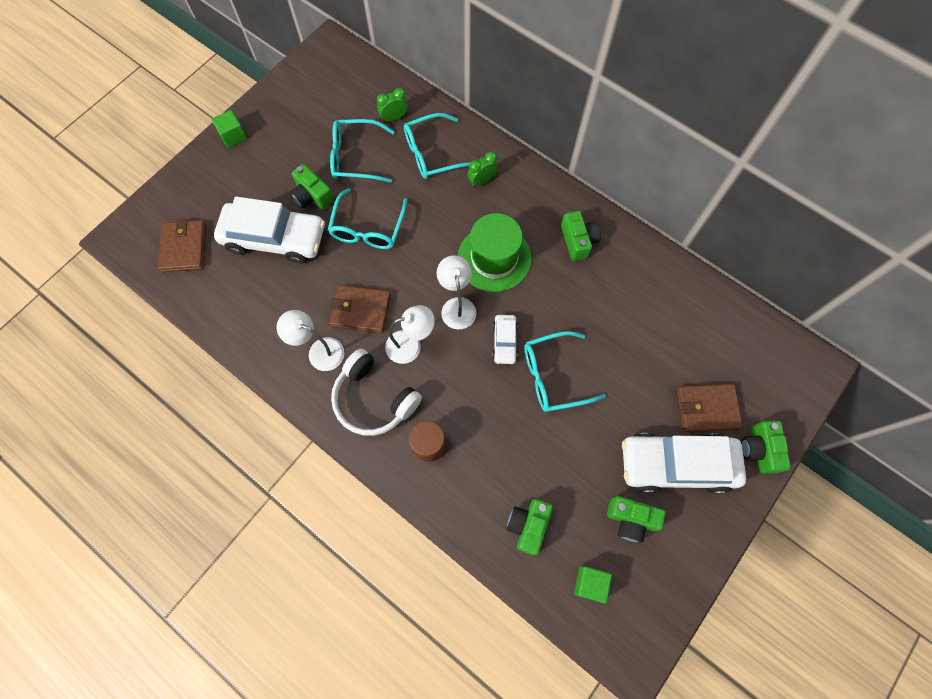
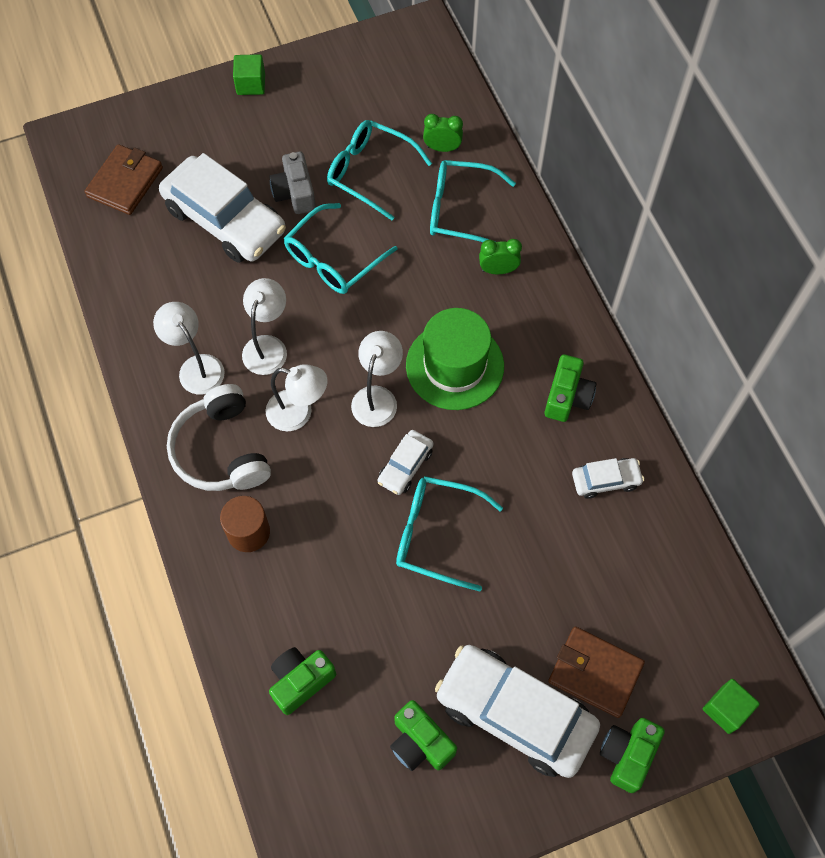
camera: 30 degrees right, 5 degrees down
(312, 196) = (295, 193): green camera -> grey camera
(360, 310) = (268, 346): brown wallet -> white lamp
(590, 583) = (328, 783): green cube -> green cube (726, 709)
(635, 282) = (605, 480): none -> white car

